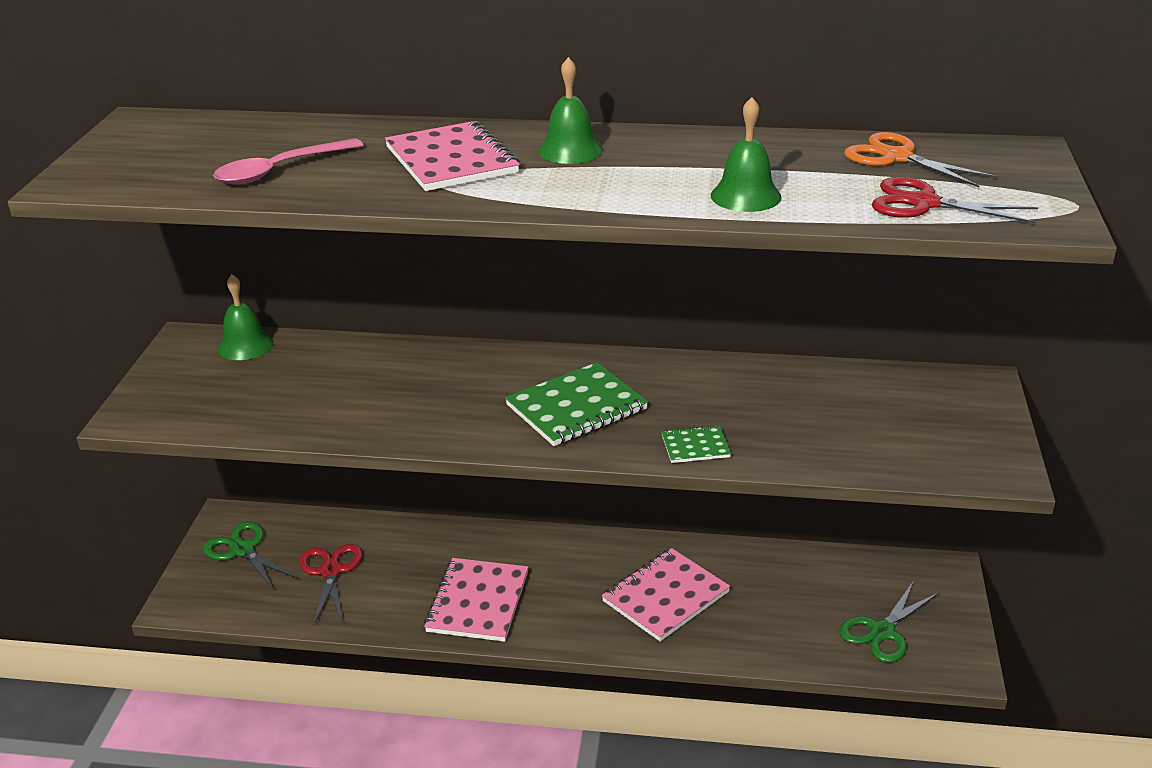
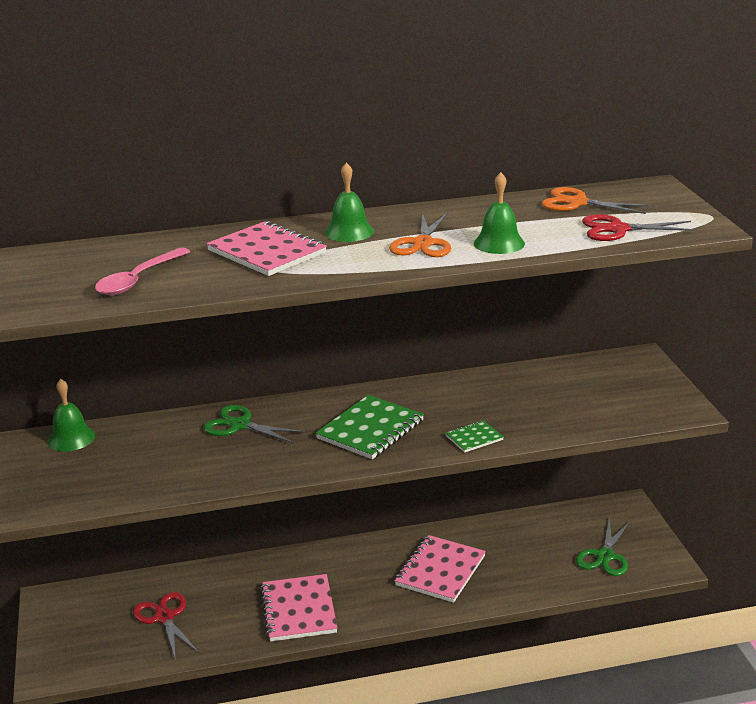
camera: 20 degrees left, 5 degrees down
(243, 550) = (78, 619): green scissors -> green scissors (239, 425)
(647, 180) = (423, 243): none -> orange scissors

